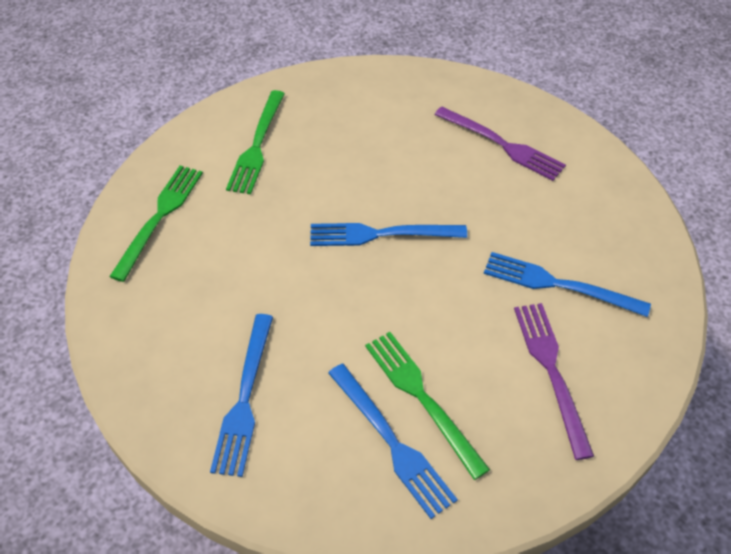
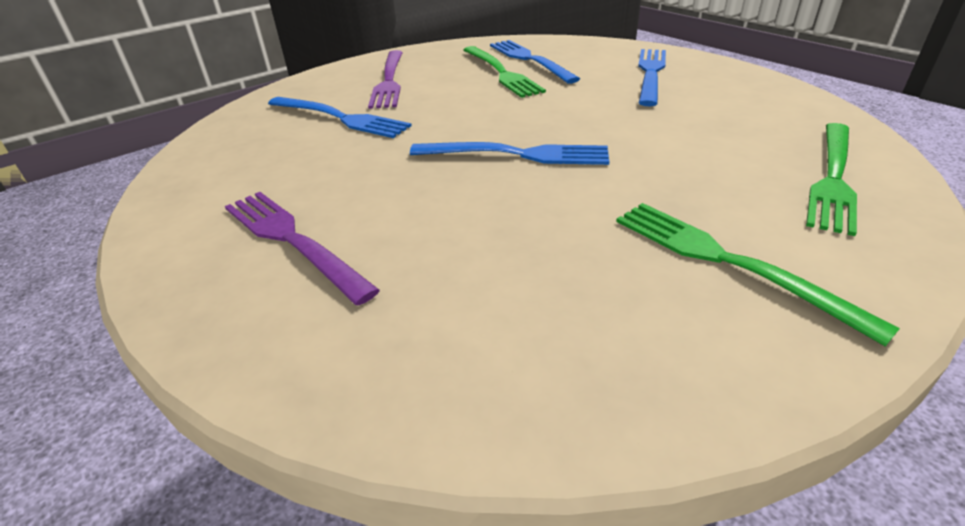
camera: 170 degrees left, 15 degrees down
(257, 145) = (727, 262): green fork -> green fork turned 60 degrees counterclockwise

